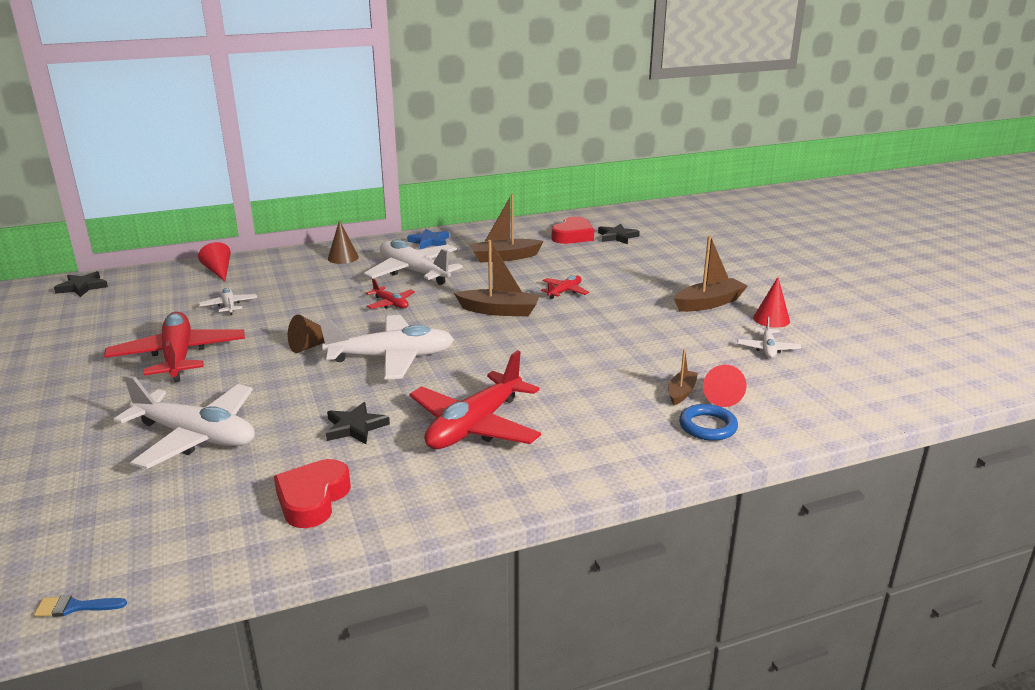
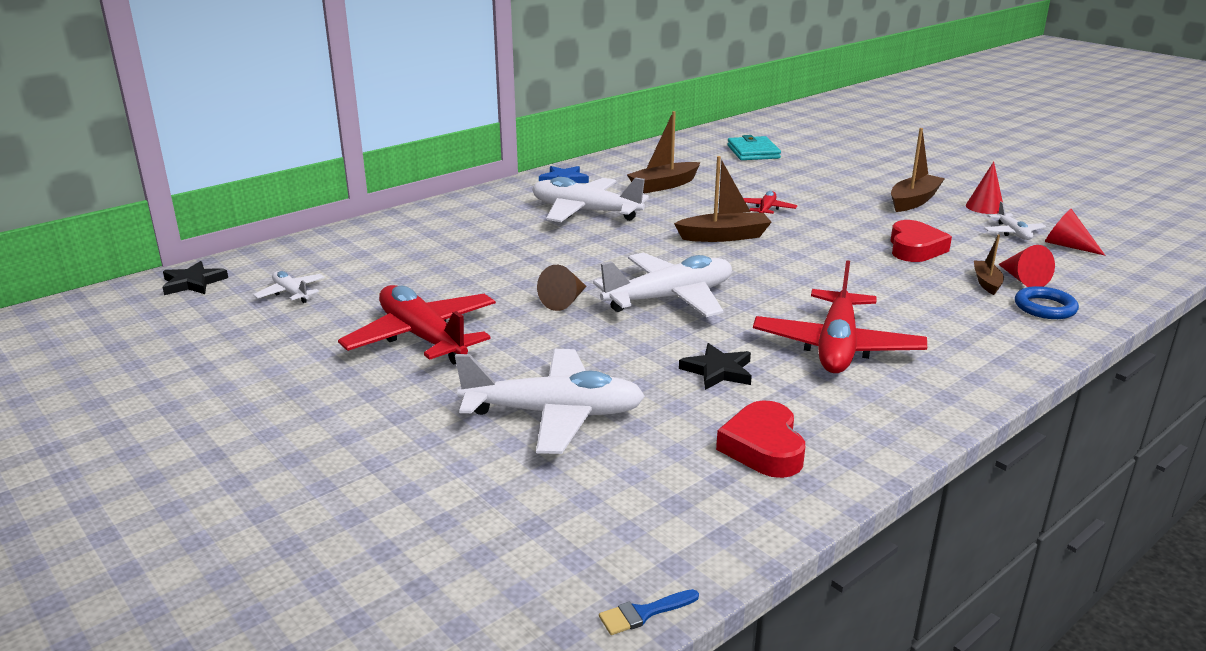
camera: 20 degrees left, 0 degrees up
(219, 271) = (353, 241): red cone -> red cone (1067, 246)
(229, 306) = (414, 275): white plane -> white plane (291, 293)
(343, 258) = (486, 208): brown cone -> none
(391, 304) = (600, 246): red plane -> none
(573, 236) = (708, 156): red heart -> red heart (915, 248)
(617, 237) = (753, 152): black star -> turquoise wallet

